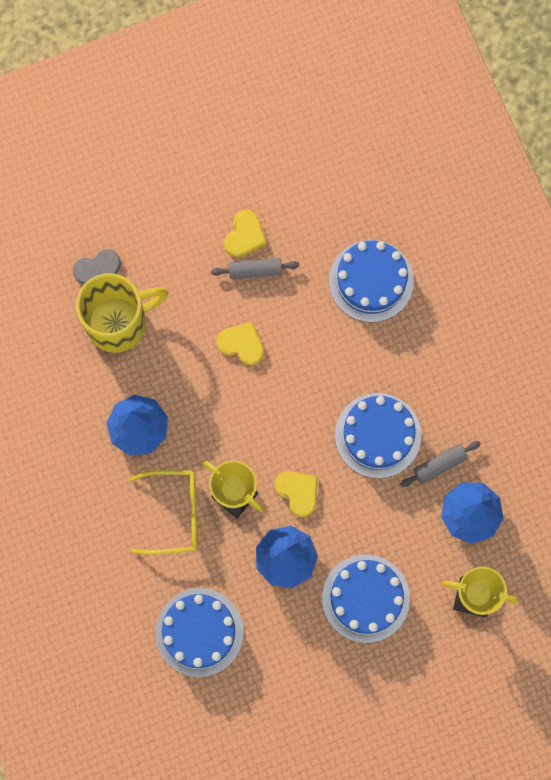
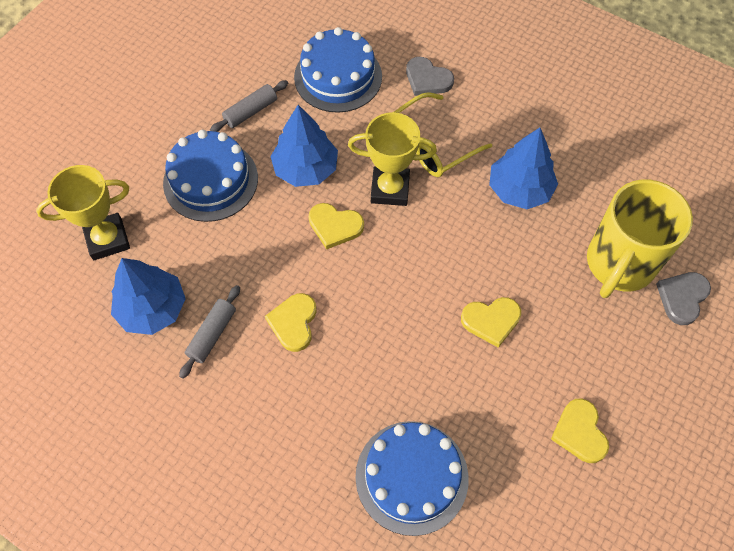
camera: 145 degrees right, 15 degrees down
(128, 578) = (427, 79): none -> grey heart
(255, 270) = (539, 402): grey rolling pin -> grey rolling pin (251, 111)
(378, 435) = (293, 323): blue cake -> yellow heart

